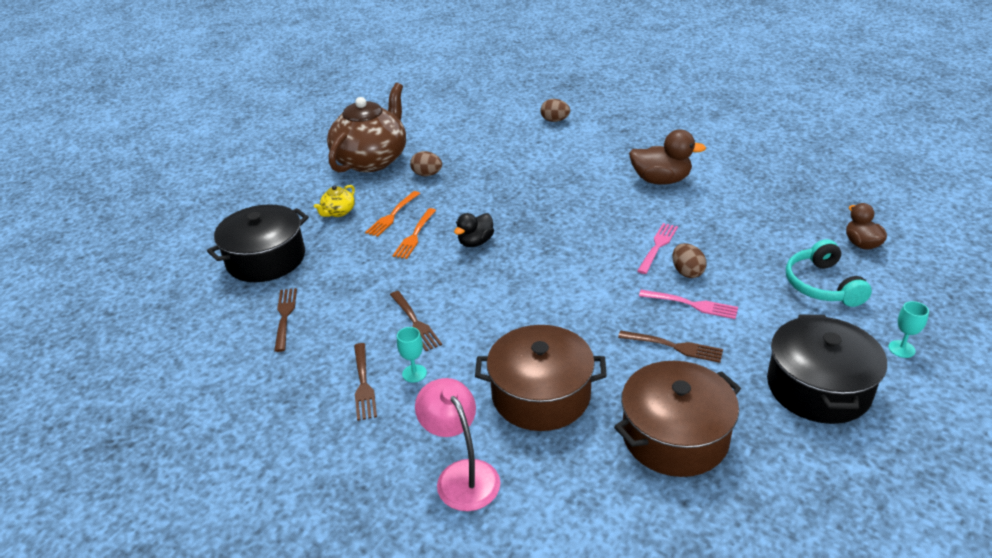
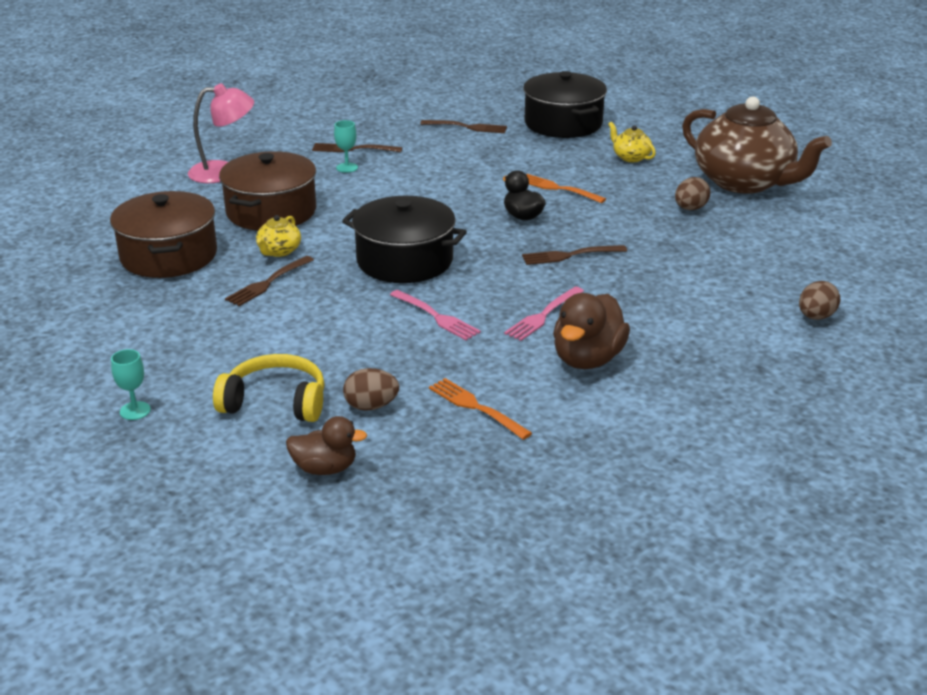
camera: 105 degrees right, 5 degrees down
(392, 215) = (607, 182): orange fork -> orange fork (477, 408)
(415, 322) = (413, 174): brown fork -> brown fork (570, 255)
(616, 360) = (279, 251): none -> yellow teapot
(687, 272) = (373, 321): brown egg -> brown egg (371, 406)
(691, 304) = (319, 308): pink fork -> pink fork (543, 315)
(818, 387) = (142, 340): black pot -> black pot (404, 261)
(821, 285) = (275, 402): turquoise headphones -> yellow headphones

